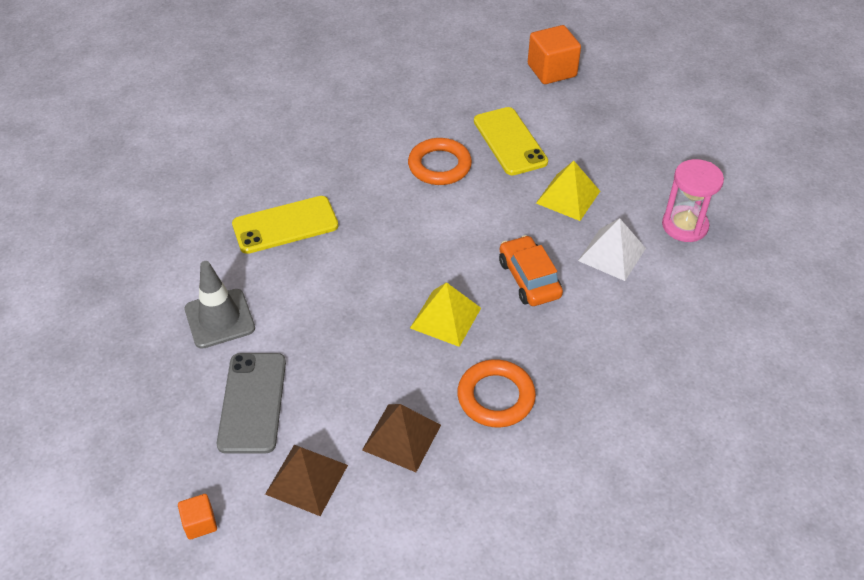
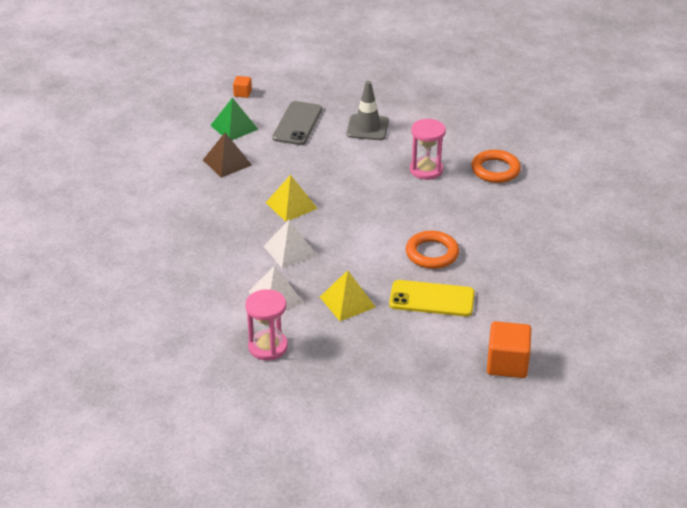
camera: 120 degrees right, 10 degrees down
(252, 402) = (297, 124): grey phone -> grey phone turned 75 degrees clockwise
(285, 225) = (426, 170): yellow phone -> pink hourglass
(307, 479) = (234, 127): brown pyramid -> green pyramid
(496, 397) = (218, 202): orange ring -> orange ring (495, 170)
(529, 278) = (290, 250): orange car -> white pyramid

